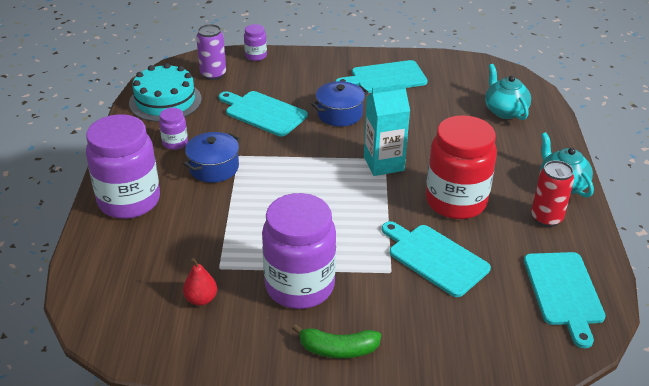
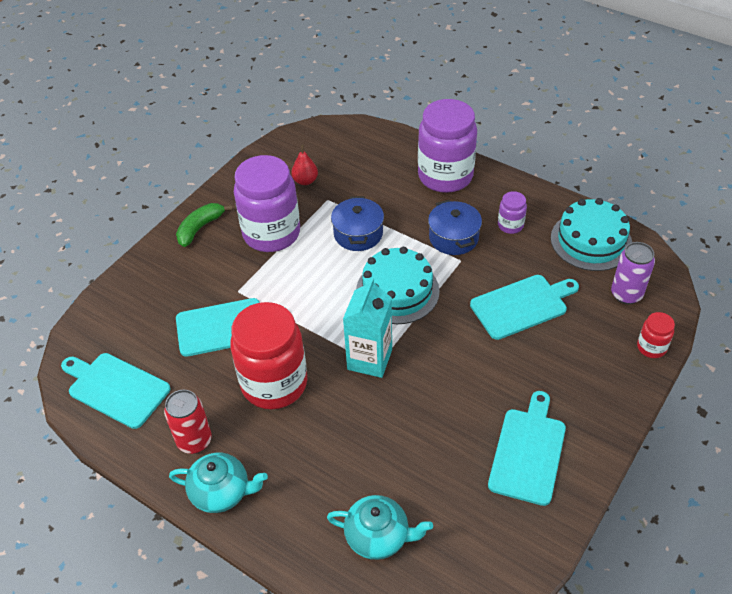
camera: 125 degrees right, 10 degrees up
(256, 56) = (651, 347): purple jar -> red jar
(302, 176) = (397, 291): none -> turquoise cake
(339, 114) = (479, 367): blue pot -> blue pot (358, 234)

